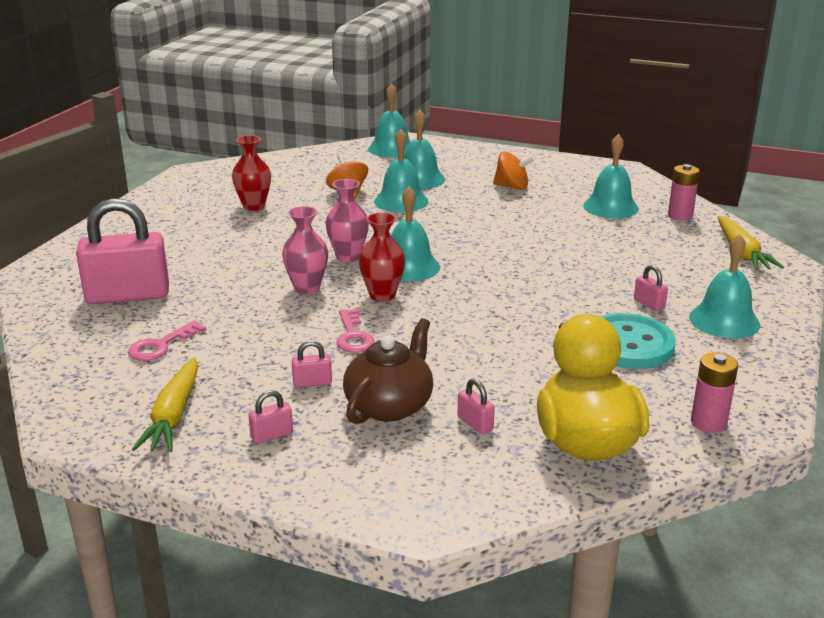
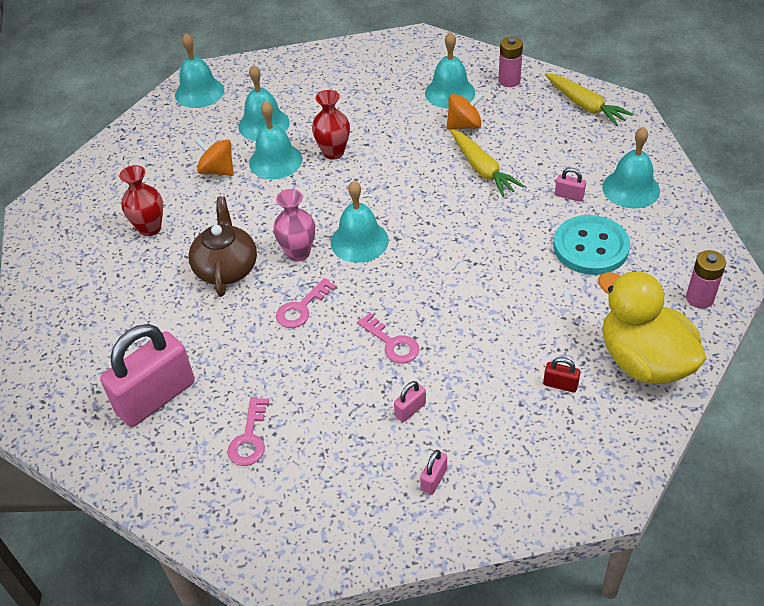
camera: 30 degrees left, 20 degrees up
(174, 416) = (341, 505): yellow carrot -> yellow carrot (482, 169)
(307, 288) = (302, 308): pink vase -> pink key
(382, 295) = (370, 285): red vase -> red vase (333, 152)
(389, 405) = (487, 400): brown teapot -> brown teapot (226, 268)
(475, 424) = (560, 384): pink padlock -> red padlock
(512, 187) = (351, 101): orange spinning top -> orange spinning top (464, 125)

